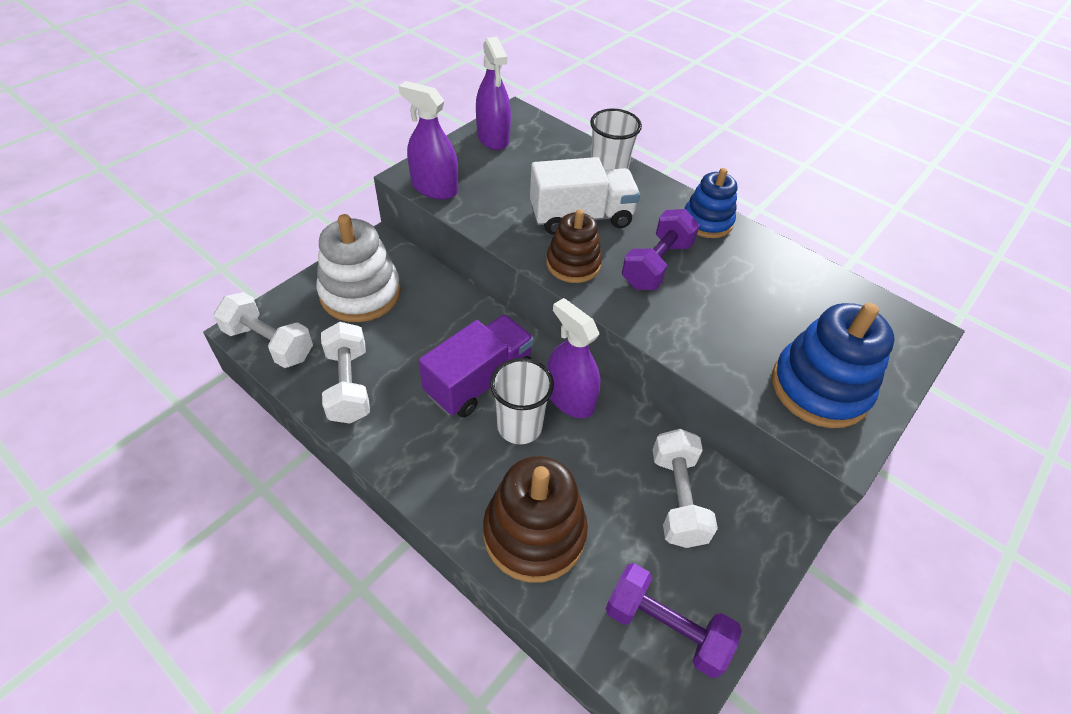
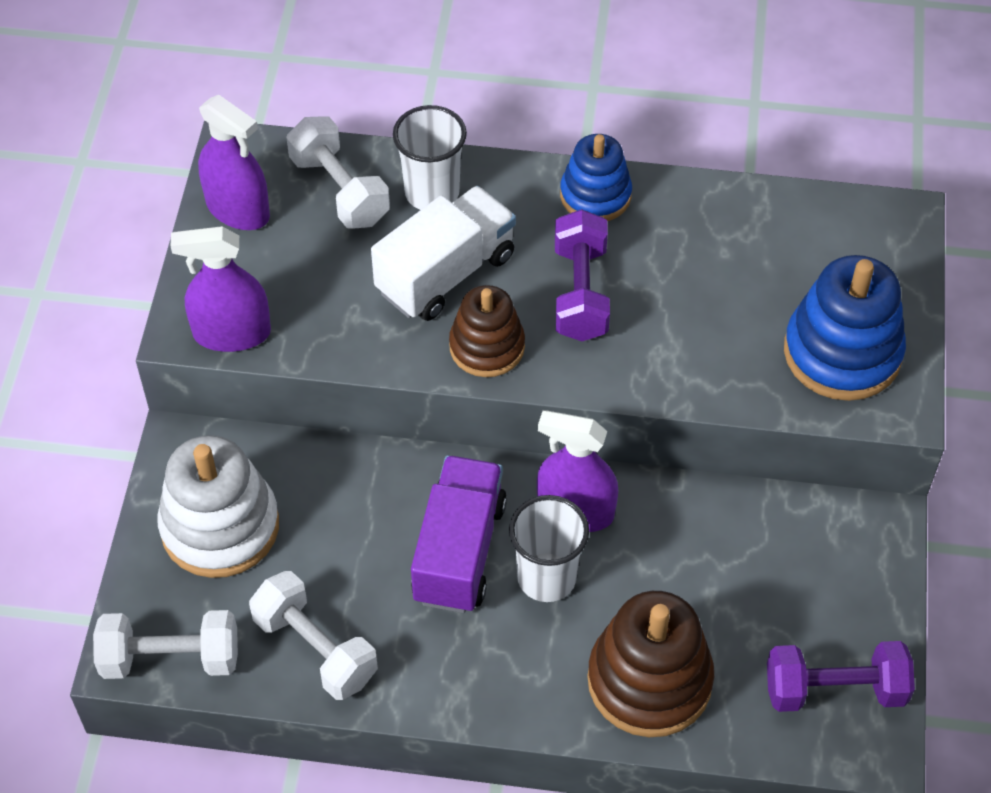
camera: 30 degrees left, 5 degrees up
(677, 498) = (763, 555): white dumbbell -> white dumbbell (340, 190)

